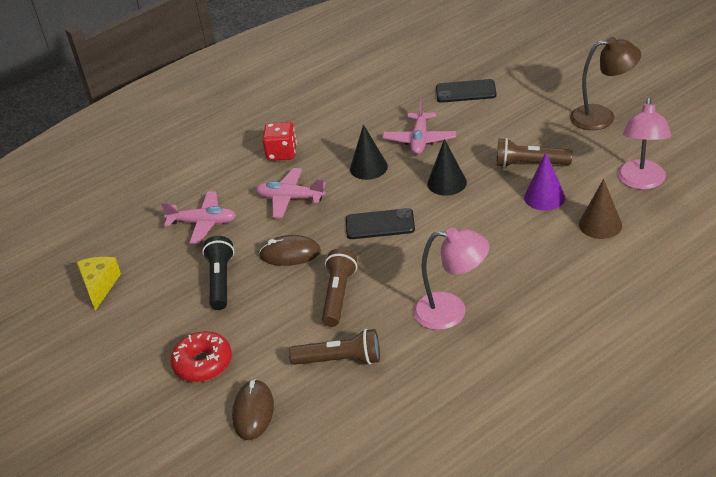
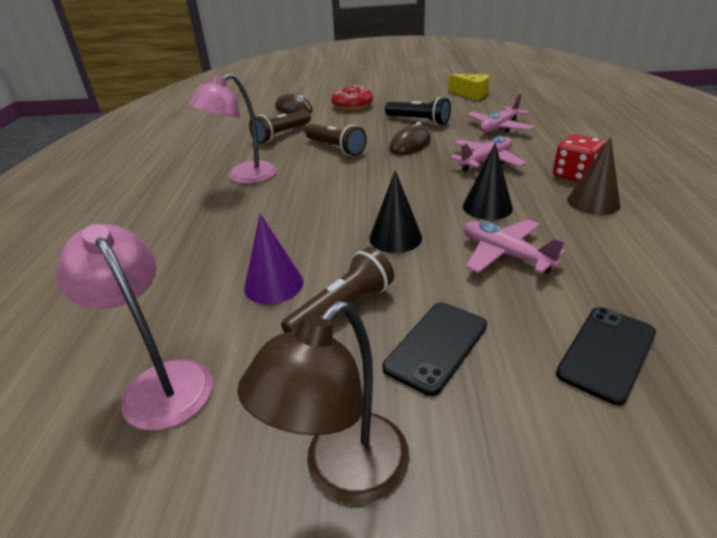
camera: 125 degrees right, 5 degrees down
(380, 224) = (387, 184): black phone -> black phone (436, 346)
(600, 224) = (175, 295): brown cone -> brown cone (593, 202)

